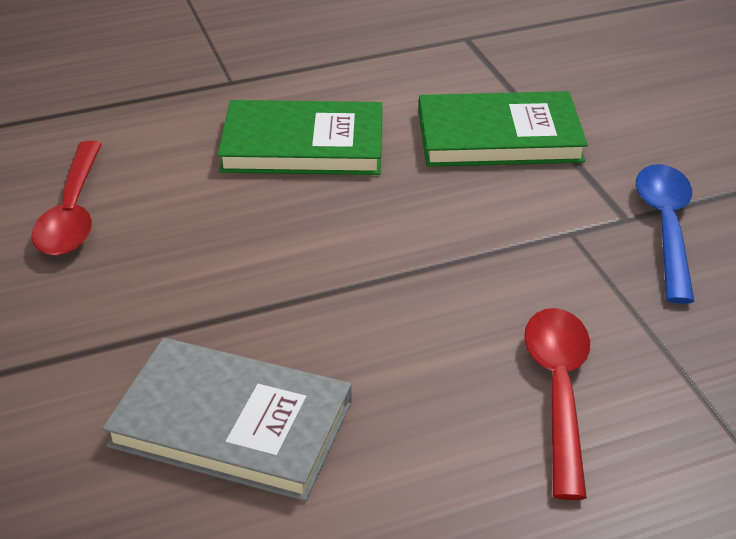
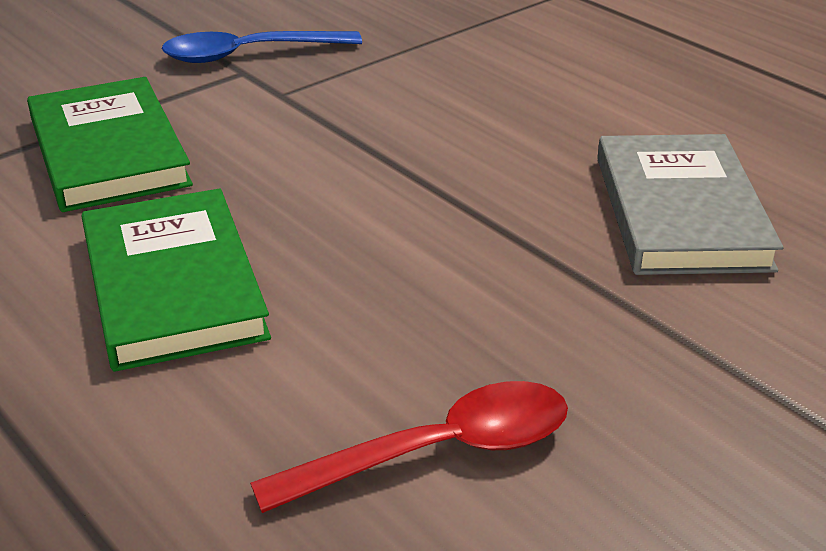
camera: 110 degrees left, 5 degrees down
(558, 392) = (504, 77): red spoon -> none

